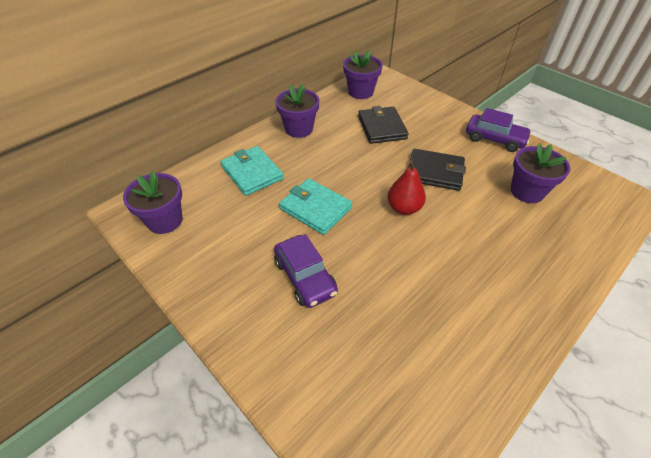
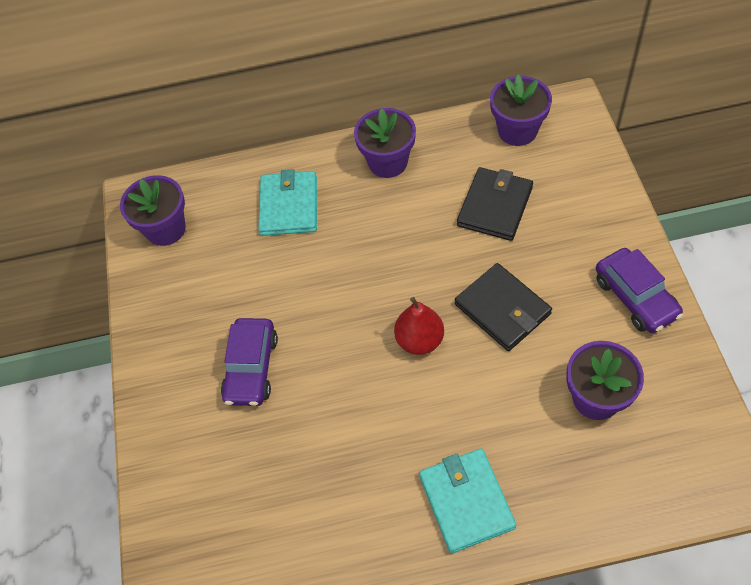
camera: 40 degrees right, 10 degrees up
(315, 208) = (322, 290): turquoise wallet -> turquoise wallet (466, 501)

